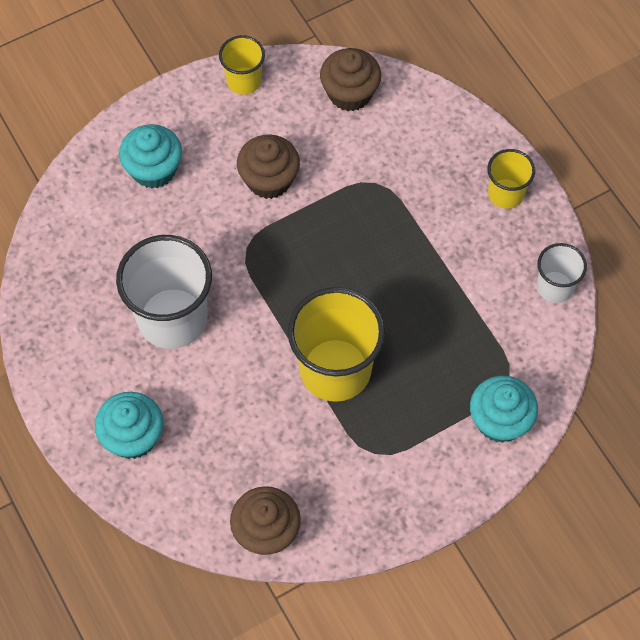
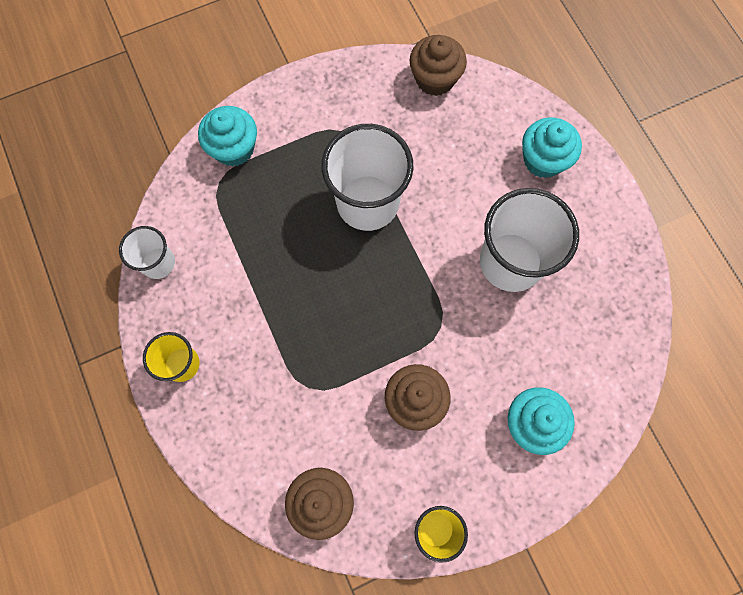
camera: 175 degrees left, 10 degrees up
(335, 370) = (367, 202): yellow cup -> white cup

